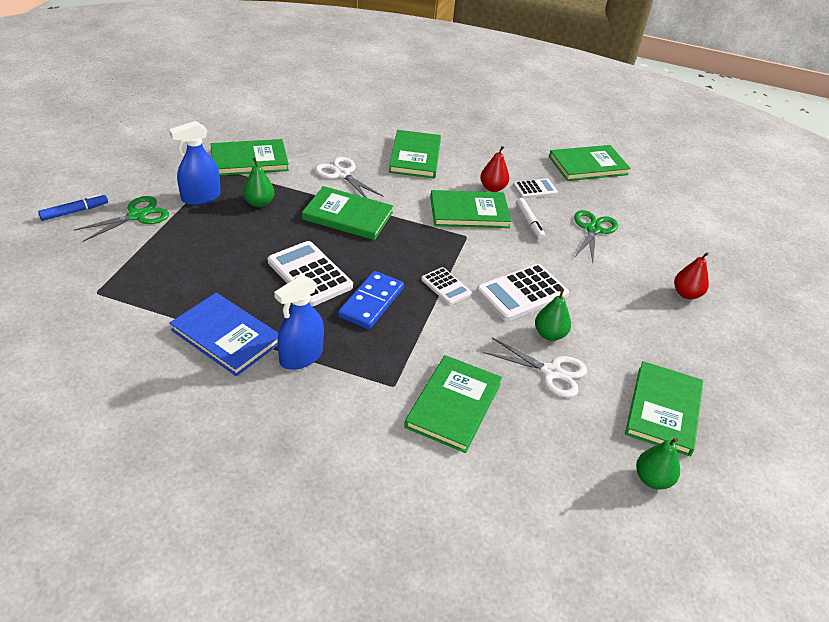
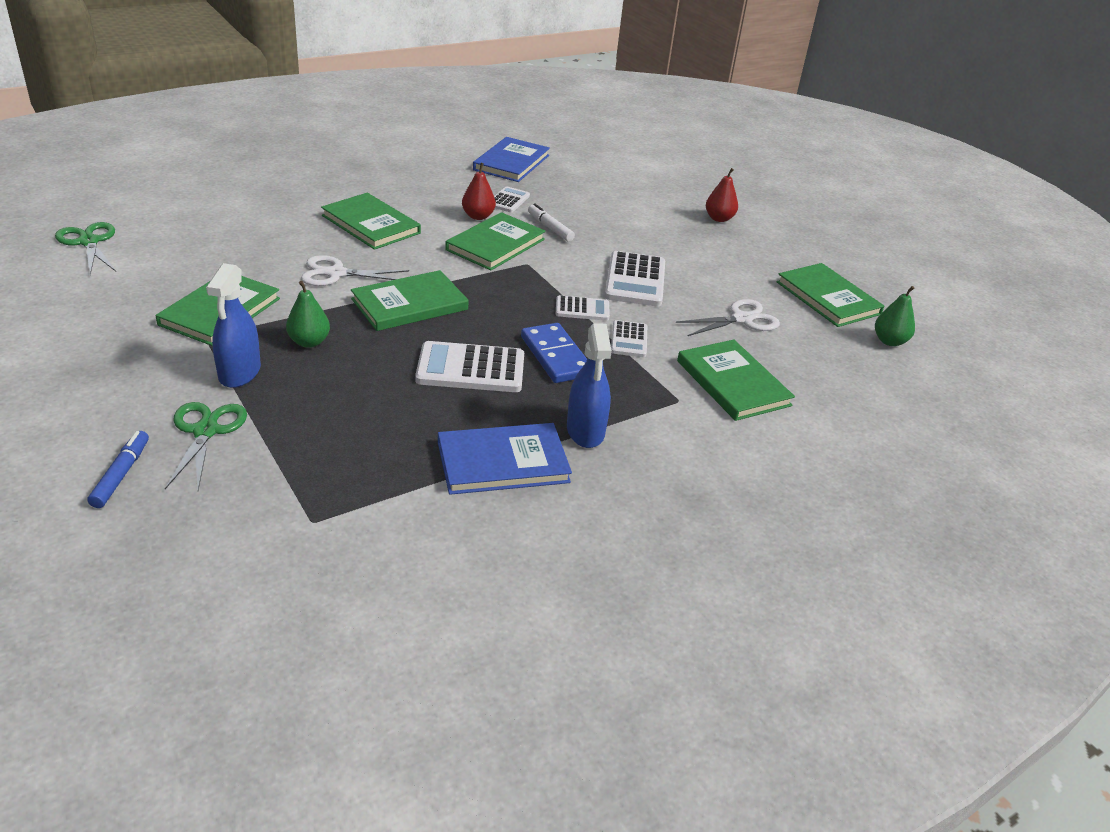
camera: 50 degrees left, 5 degrees down
(438, 326) = (629, 340): none -> white calculator
(529, 223) = (550, 228): white marker -> white marker turned 150 degrees counterclockwise
(549, 334) = (698, 296): green pear -> none
(588, 165) = (511, 163): green book -> blue book
(593, 229) = (597, 208): green scissors -> green scissors (89, 242)

